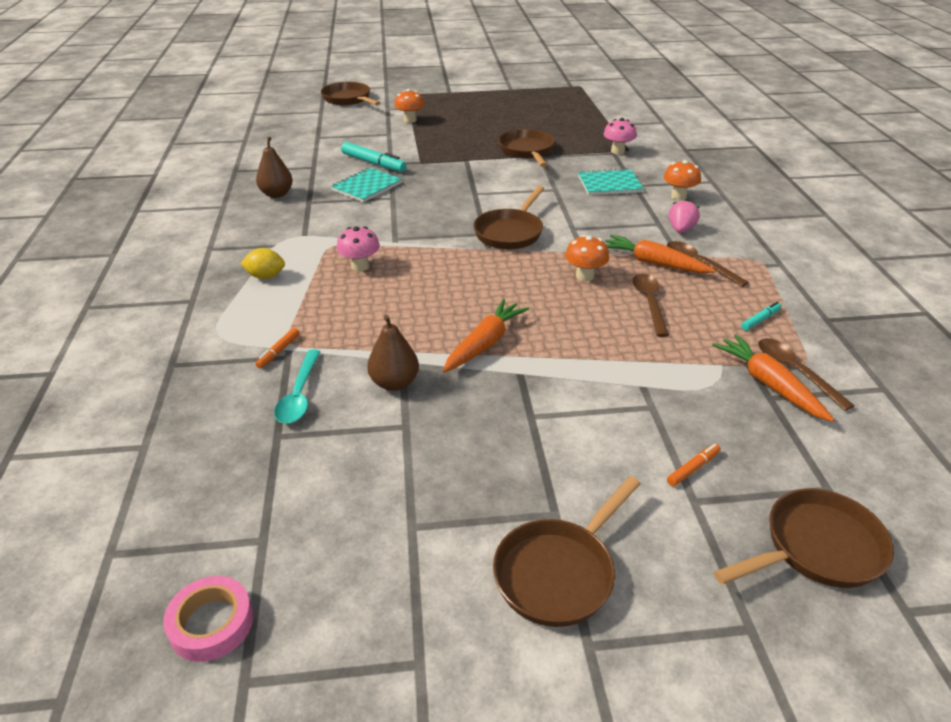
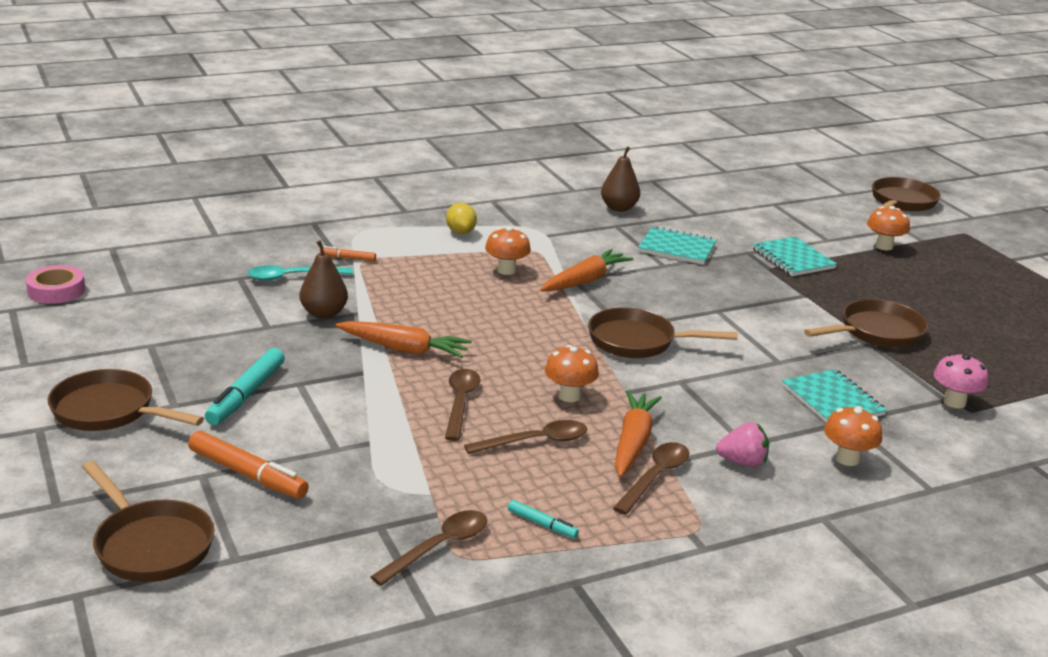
camera: 70 degrees right, 10 degrees down
(360, 266) = (506, 270): pink mushroom -> orange mushroom
(373, 163) = (738, 243): turquoise marker -> turquoise marker (246, 394)
(410, 151) = (793, 259): none -> turquoise notebook
(586, 328) = (460, 403): none -> brown spoon
(692, 468) = (247, 474): orange marker -> orange marker, size x1.91
(769, 384) = (404, 526): orange carrot -> orange carrot (585, 280)

